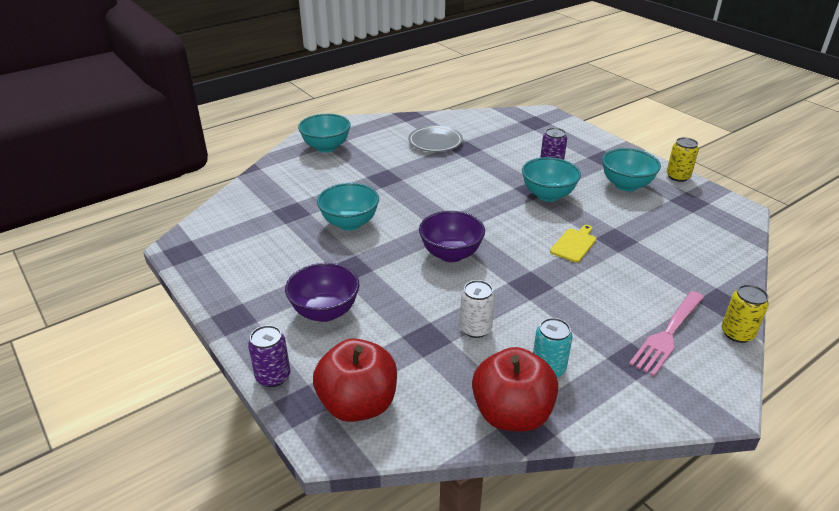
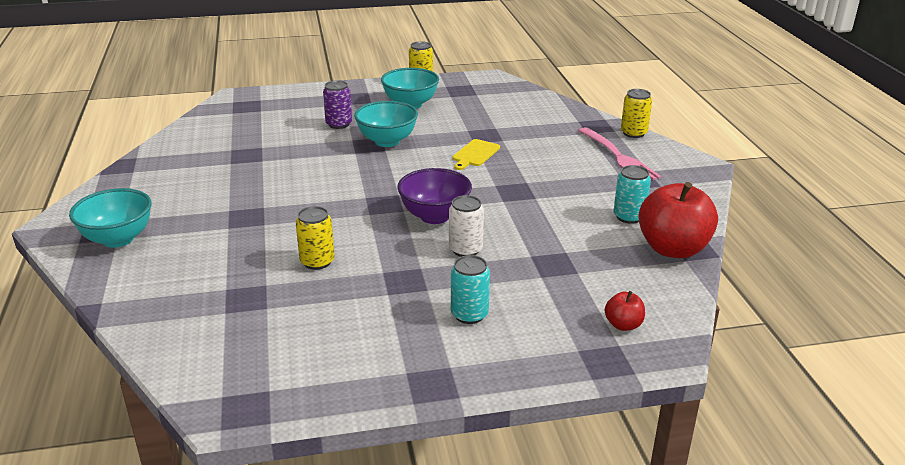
camera: 65 degrees left, 5 degrees down
(273, 376) = (553, 371): purple can -> none
(325, 312) = (469, 314): purple bowl -> turquoise can
(350, 223) = (317, 261): turquoise bowl -> yellow can
(358, 404) = (623, 325): red apple -> red apple, size x0.46
(435, 142) = (209, 167): grey plate -> none
(475, 329) = (557, 235): white can -> white can (465, 249)
(574, 244) = (475, 154): yellow cutting board -> yellow cutting board turned 120 degrees counterclockwise

